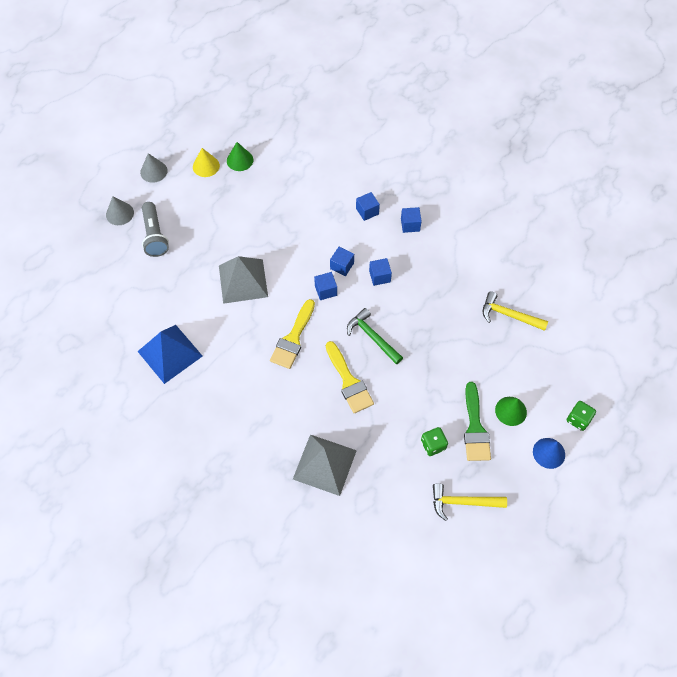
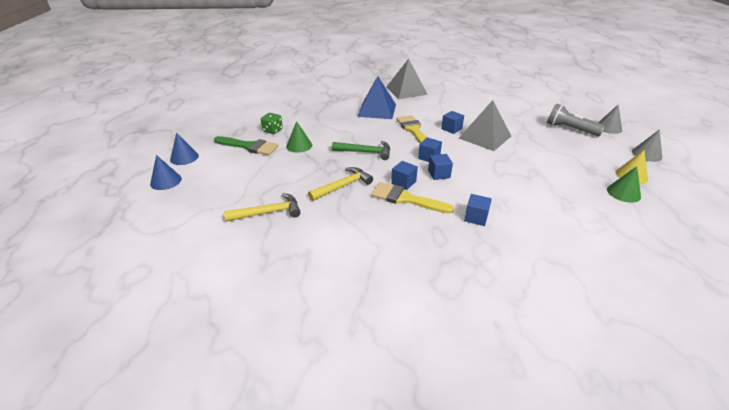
camera: 140 degrees right, 25 degrees down
(170, 353) = (466, 100): blue pyramid -> blue pyramid (377, 110)
(324, 464) = (330, 103): grey pyramid -> grey pyramid (406, 90)
(349, 381) = (355, 130): yellow brush -> yellow brush (405, 199)
(410, 225) = (427, 229): blue cube -> blue cube (451, 129)
(462, 502) = (235, 121): yellow hammer -> yellow hammer (343, 186)
(475, 428) = (249, 146): green brush -> green brush turned 150 degrees clockwise
(511, 411) = (227, 163): green cone -> green cone (299, 145)
(578, 419) = (166, 181): green dice -> blue cone

